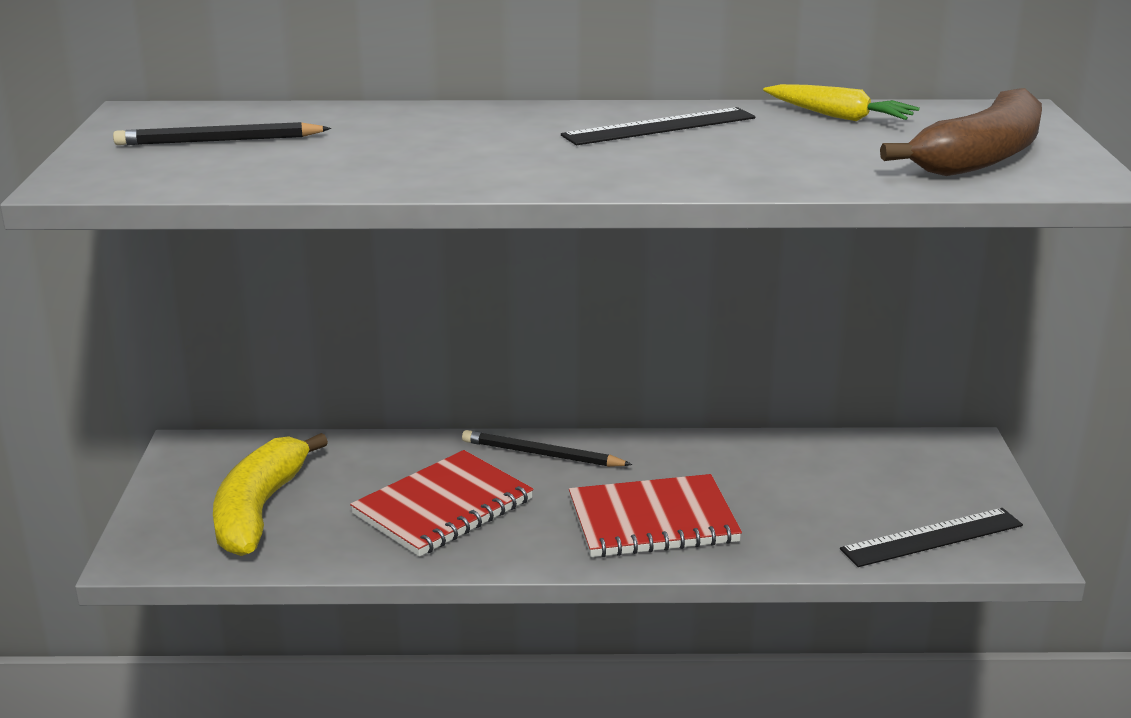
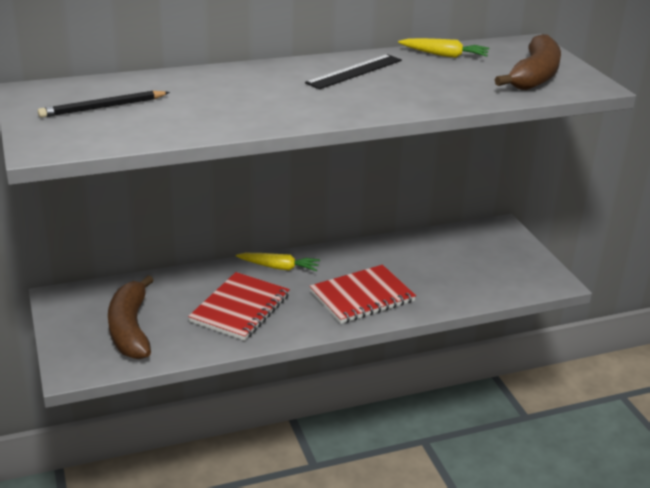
camera: 20 degrees left, 5 degrees up
(259, 510) = (130, 329): yellow banana -> brown banana
(542, 454) = (279, 267): black pencil -> yellow carrot
(932, 537) = (509, 281): black ruler -> none

